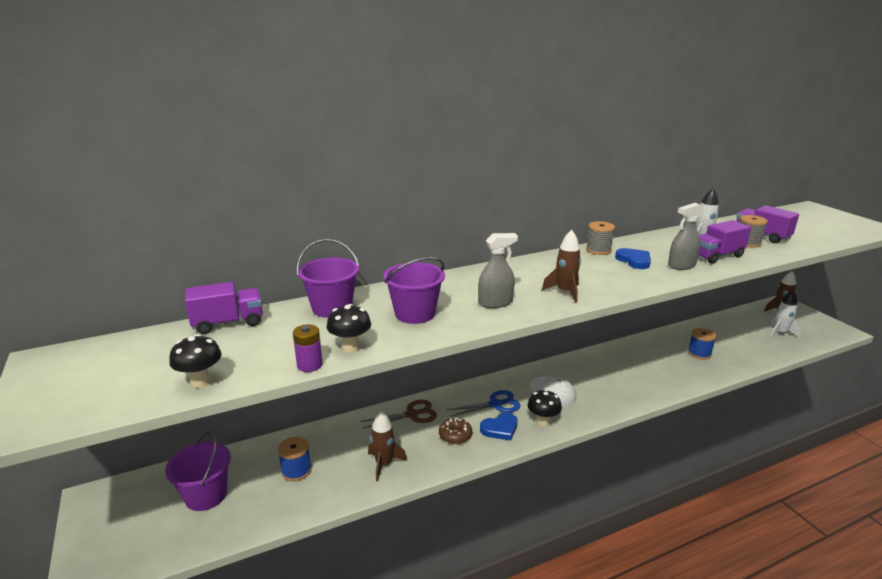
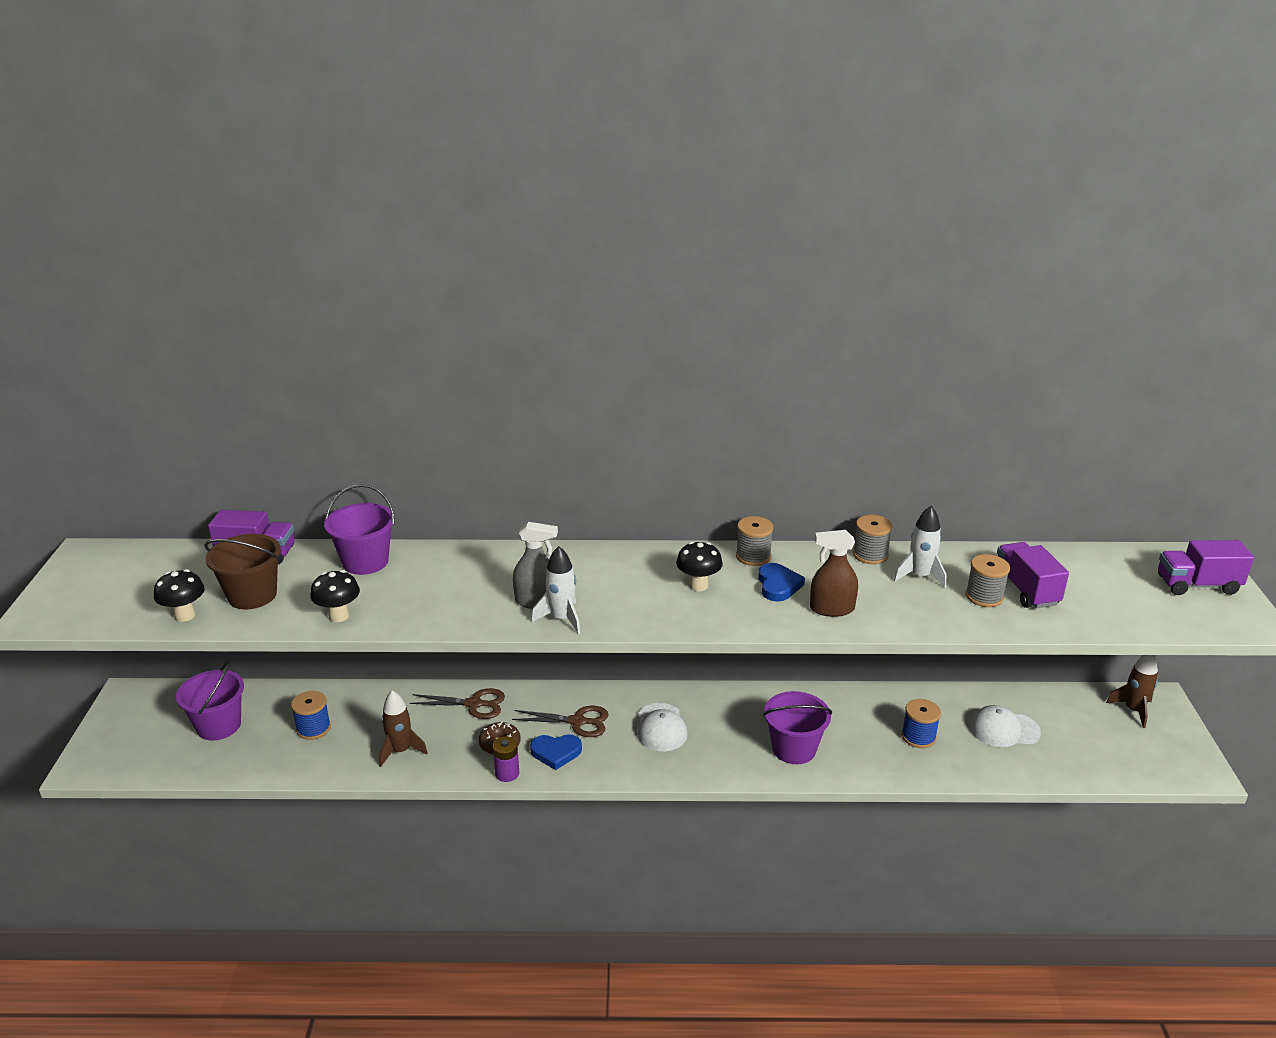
camera: 25 degrees right, 5 degrees up
(254, 352) = (252, 595): none -> brown bucket
(309, 365) = (286, 625): purple battery -> purple battery (507, 773)
(415, 314) = (438, 592): purple bucket -> purple bucket (794, 749)
(495, 404) = (577, 722): blue scissors -> brown scissors
(543, 422) = (612, 761): black mushroom -> black mushroom (698, 585)
(565, 292) = (631, 609): brown rocket -> none
(661, 236) = (870, 555): none -> grey spool
(681, 265) = (831, 609): grey spray bottle -> brown spray bottle
(716, 256) = (903, 606): purple truck -> purple truck (1197, 585)
(735, 337) = (1004, 729): none -> white cap
(780, 333) = (1088, 743): white rocket -> white rocket (561, 619)

